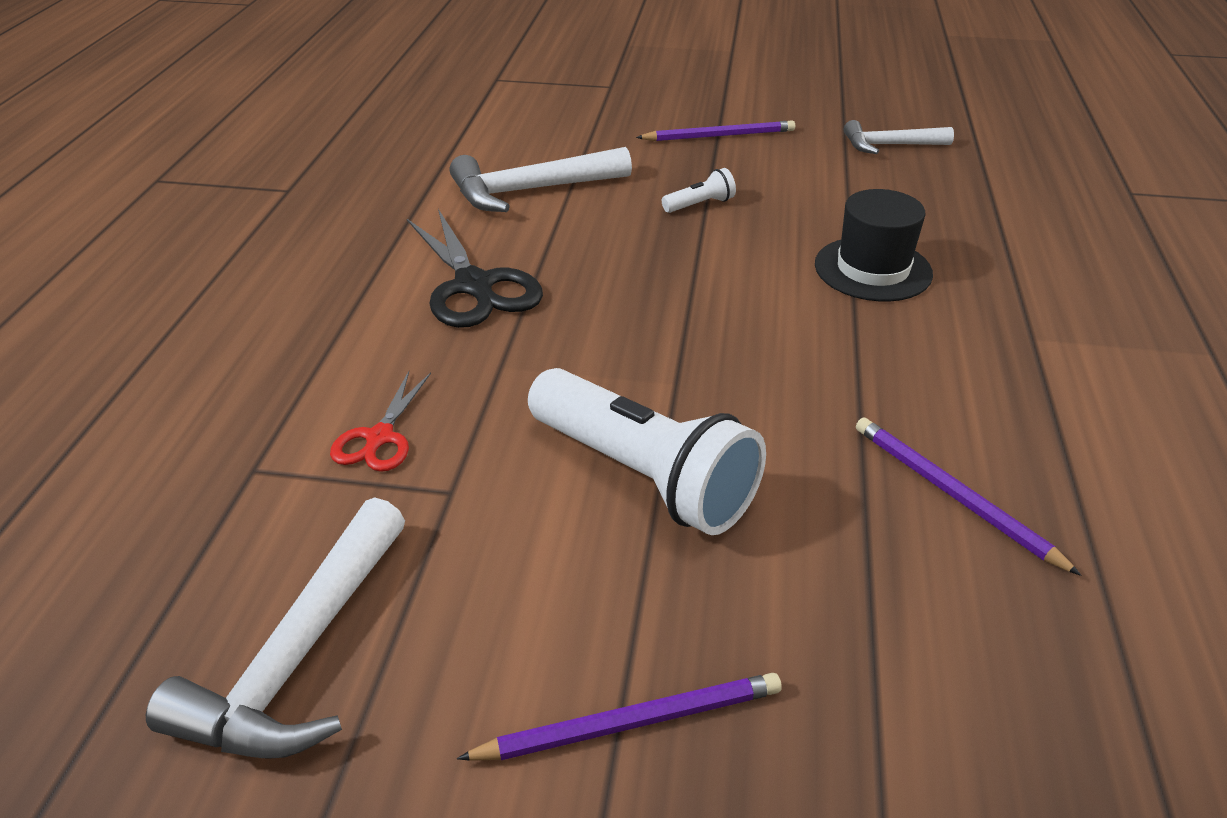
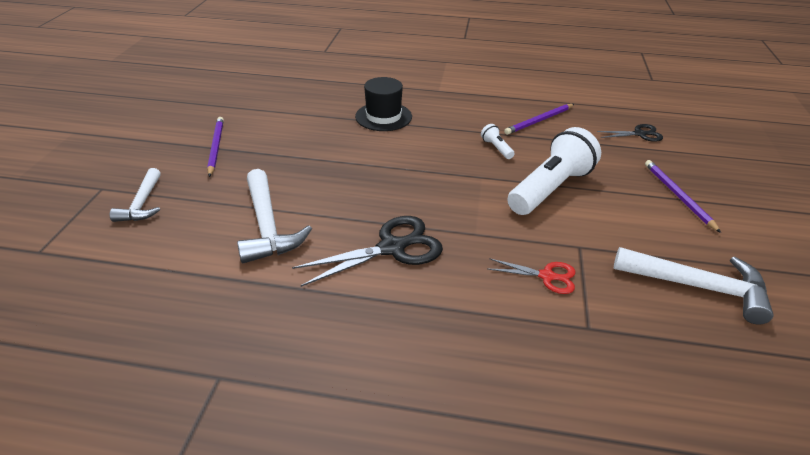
camera: 90 degrees left, 0 degrees up
(700, 205) = (307, 160): white flashlight -> white flashlight (496, 148)
(889, 145) = (254, 96): white hammer -> white hammer (142, 204)
(963, 720) = (640, 134): none -> black scissors

